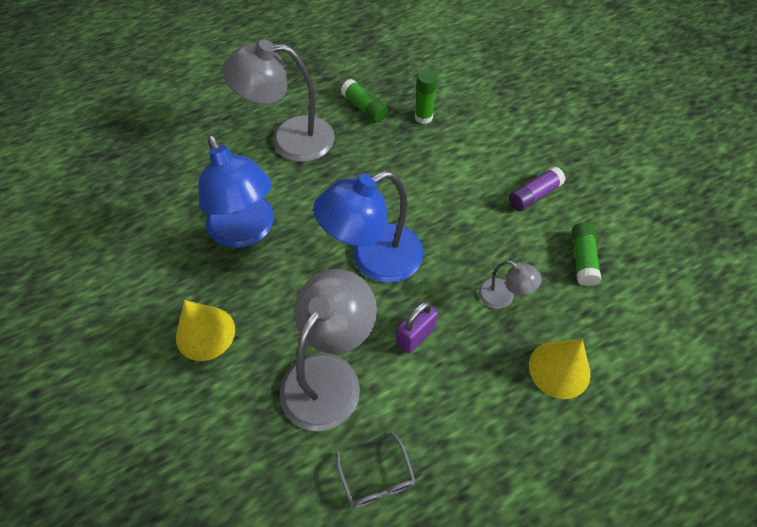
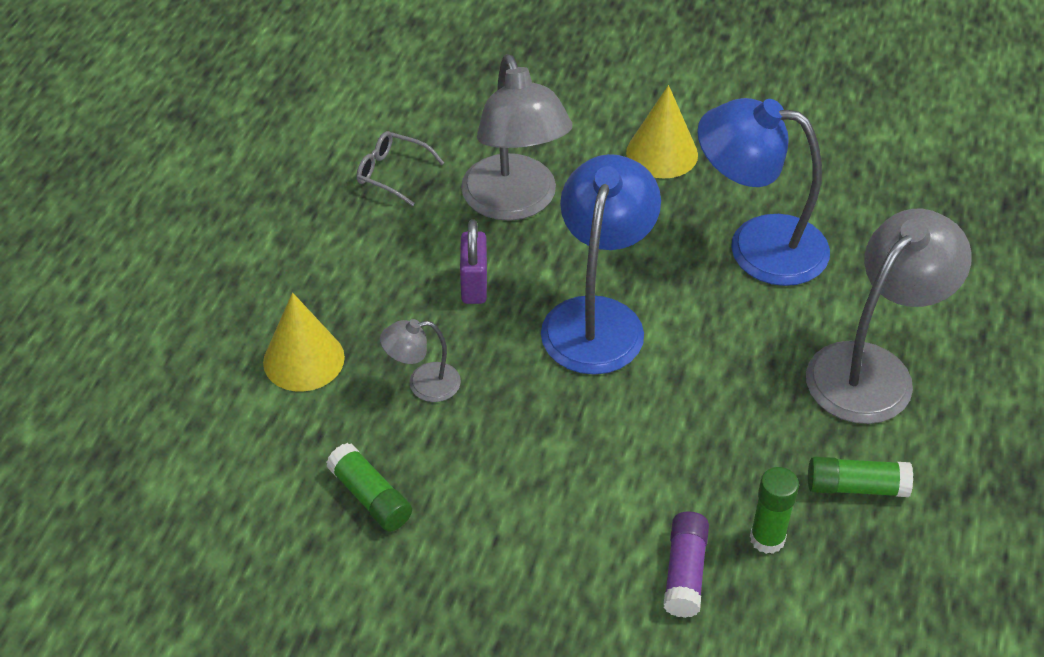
camera: 135 degrees right, 10 degrees down
(534, 195) = (503, 538): purple glue stick -> purple glue stick (684, 572)

